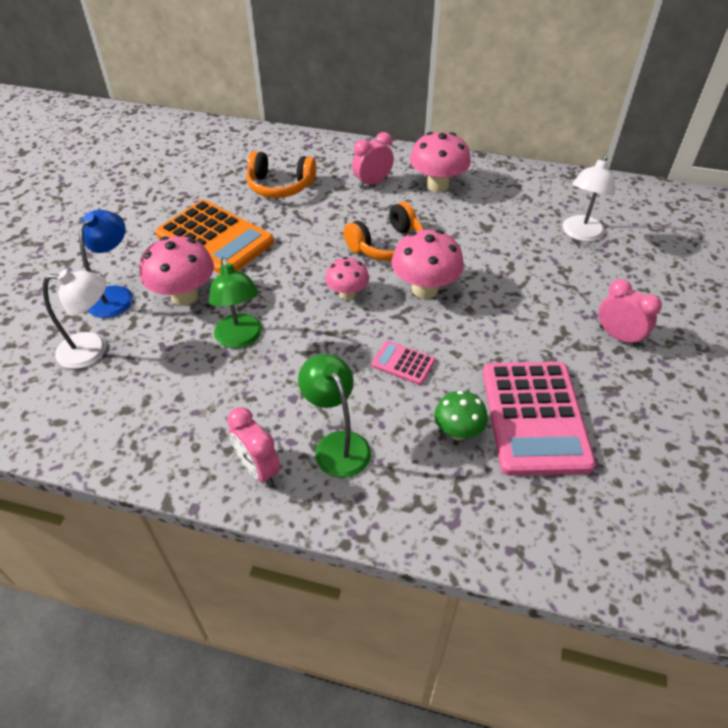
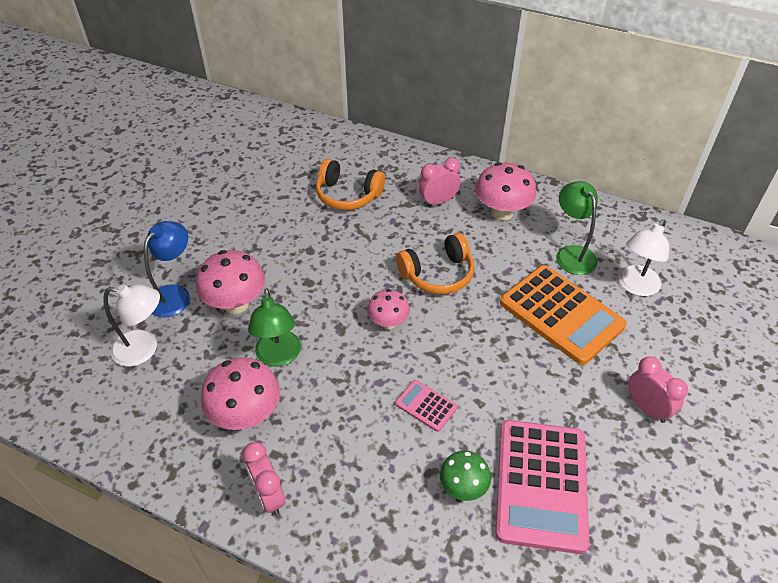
camera: 10 degrees right, 0 degrees up
(215, 239) = (276, 246): orange calculator -> orange calculator (561, 314)
(337, 445) = (346, 483): green lamp -> green lamp (572, 254)
(425, 289) = (464, 327): pink mushroom -> pink mushroom (246, 415)

